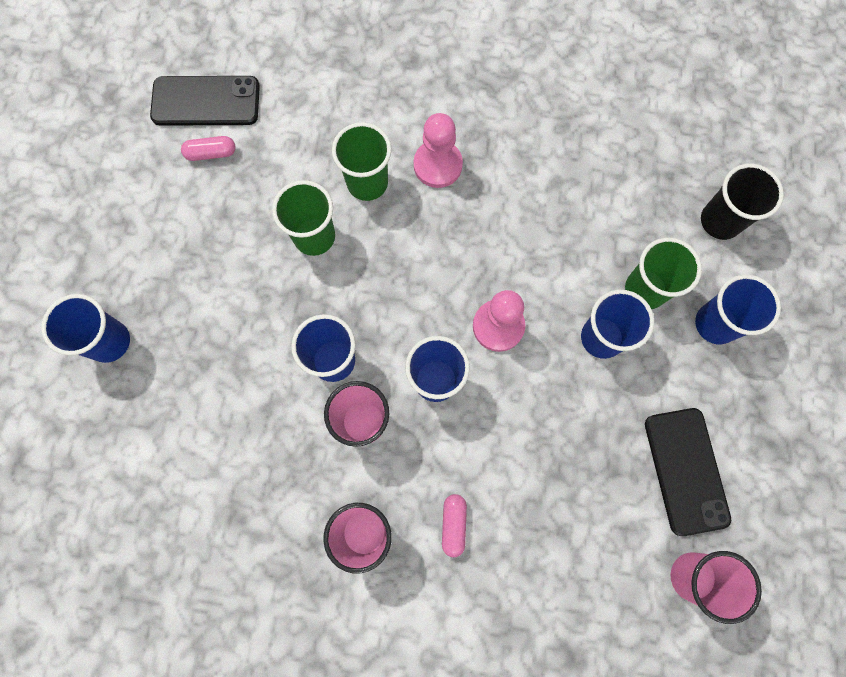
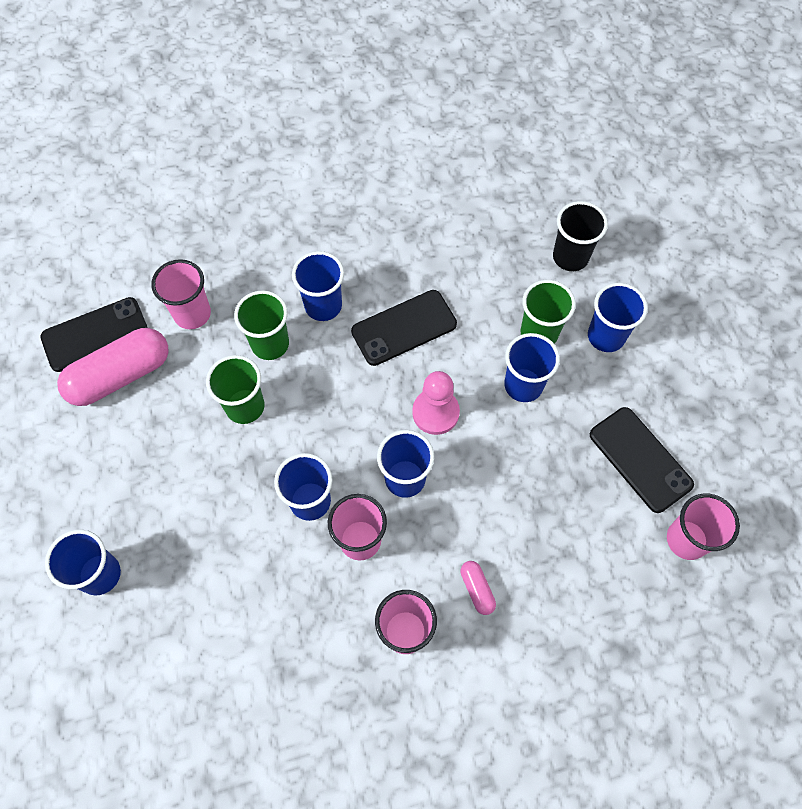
camera: 25 degrees left, 10 degrees down
(211, 153) = (120, 375): pink capsule -> pink capsule, size x2.24
(306, 119) = (192, 314): none -> pink cup
(437, 165) = (323, 306): pink pawn -> blue cup
(508, 223) = (404, 328): none -> black phone

